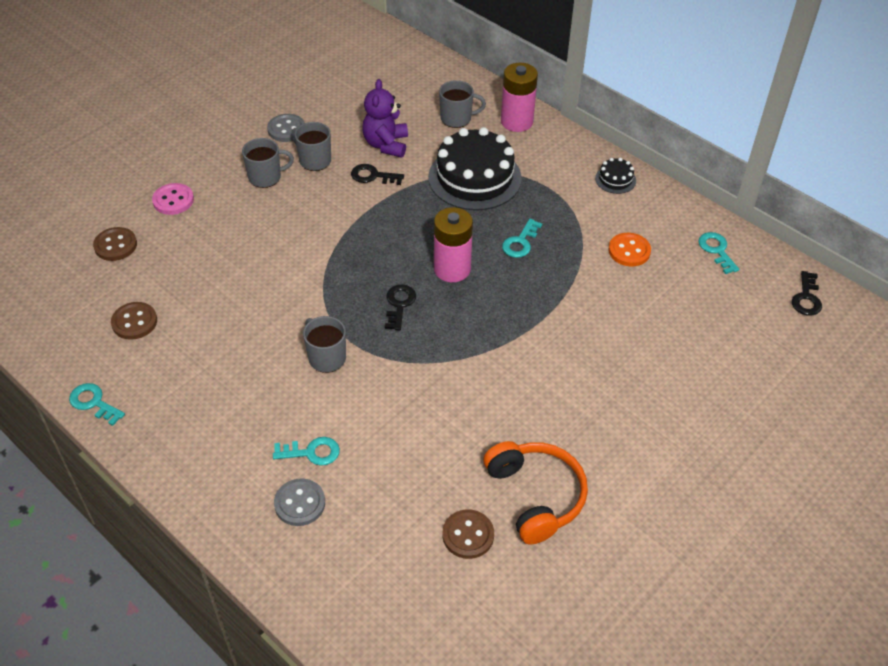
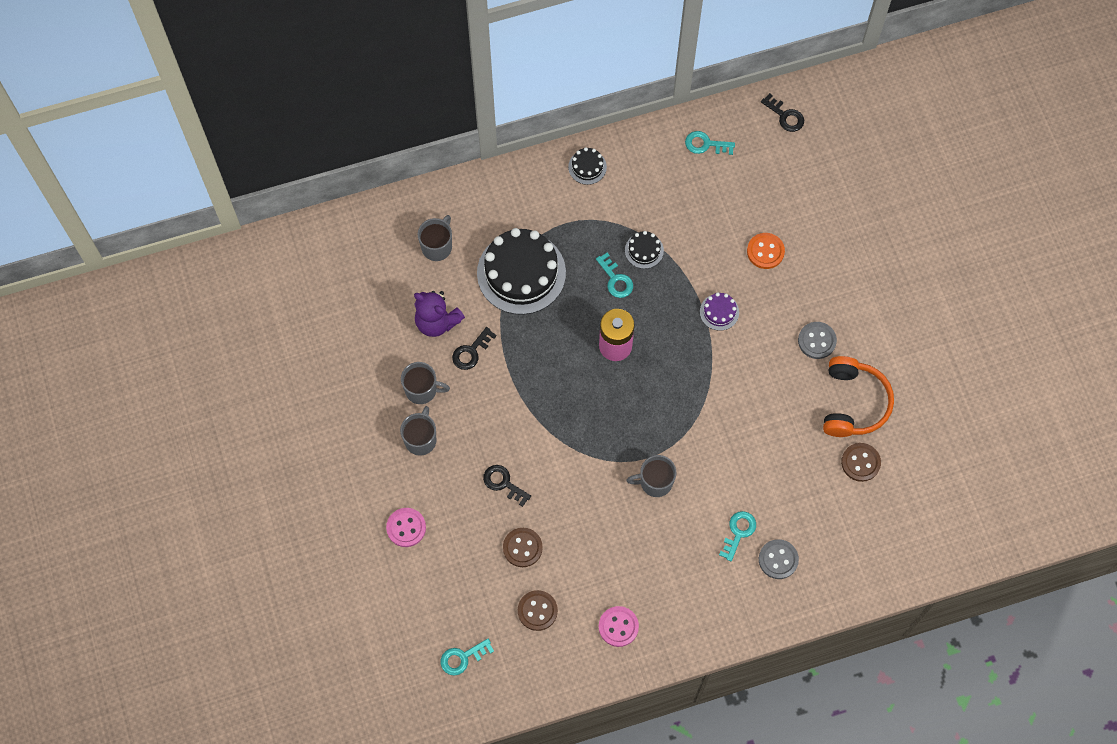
camera: 60 degrees left, 20 degrees up
(93, 403) = (607, 670): turquoise key -> turquoise key (462, 658)
(115, 245) = (437, 595): brown button -> brown button (522, 548)
(147, 392) = (618, 627): none -> pink button
(286, 129) = (365, 394): grey button -> grey button (817, 341)
(314, 160) = (422, 390): grey mug -> grey mug turned 150 degrees counterclockwise
(399, 304) = (630, 403): black key -> black key (503, 483)
(516, 121) = (471, 200): pink battery -> none
(535, 496) = (853, 403): orange headphones -> orange headphones turned 90 degrees clockwise
(550, 333) = (719, 312): none -> purple cake
(567, 250) = (644, 250): none -> black cake
(629, 251) = (670, 206): orange button -> orange button (765, 251)

